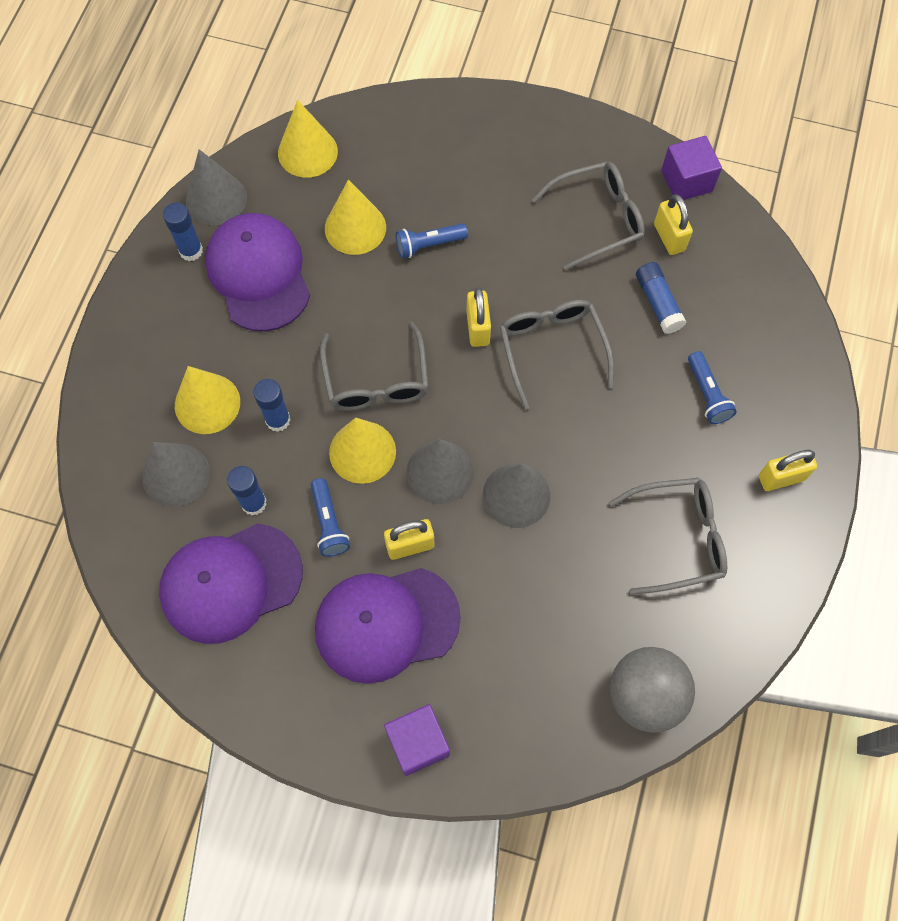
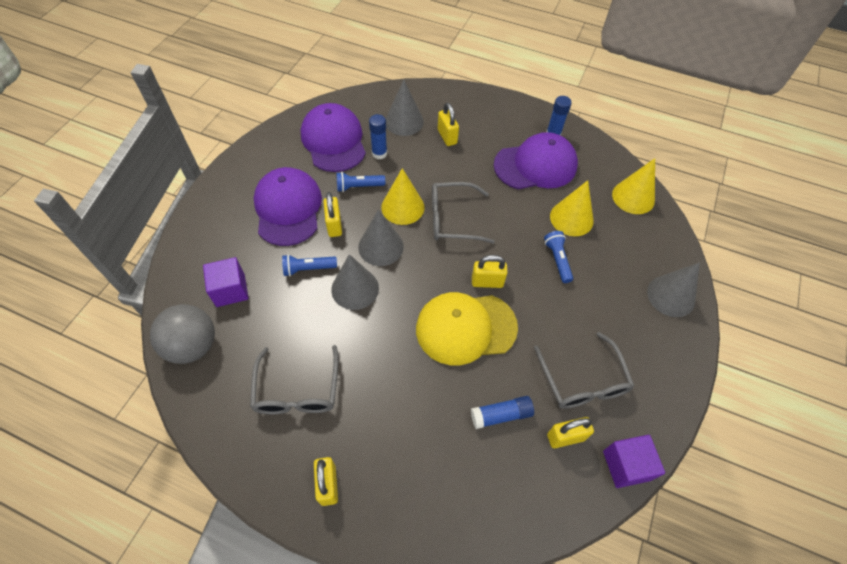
camera: 95 degrees right, 10 degrees down
(207, 403) = (447, 137): yellow cone -> yellow padlock
(216, 199) = (592, 148): grey cone -> grey cone (671, 296)
(278, 420) = (431, 168): blue glue stick -> none
(418, 743) = (212, 216): purple cube -> purple cube (230, 290)
(552, 349) = (465, 328): grey glasses -> yellow cap
(707, 394) = (413, 438): blue flashlight -> blue flashlight (308, 269)

